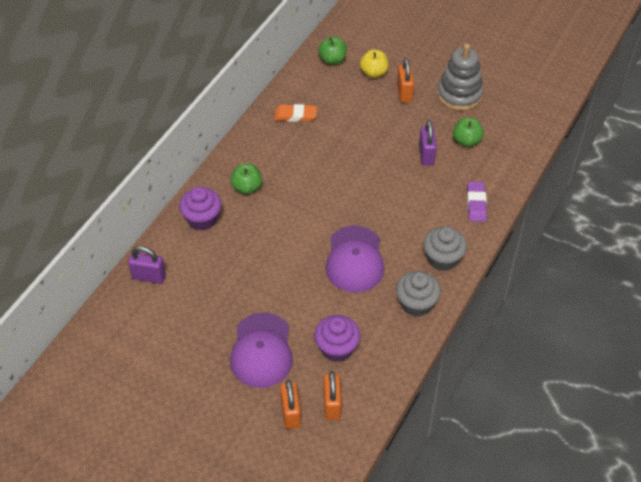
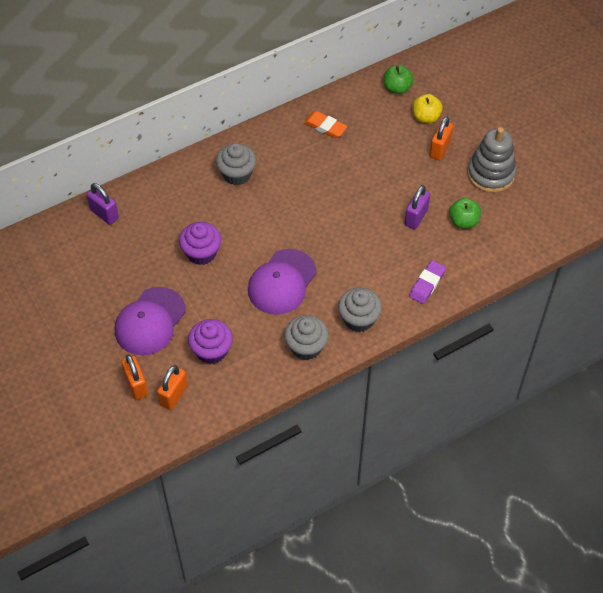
camera: 30 degrees right, 5 degrees up
(202, 219) = (180, 184): purple cupcake -> purple cupcake (201, 253)
(247, 187) = (237, 174): green apple -> grey cupcake
(291, 413) = (136, 385): orange padlock -> orange padlock turned 45 degrees counterclockwise

